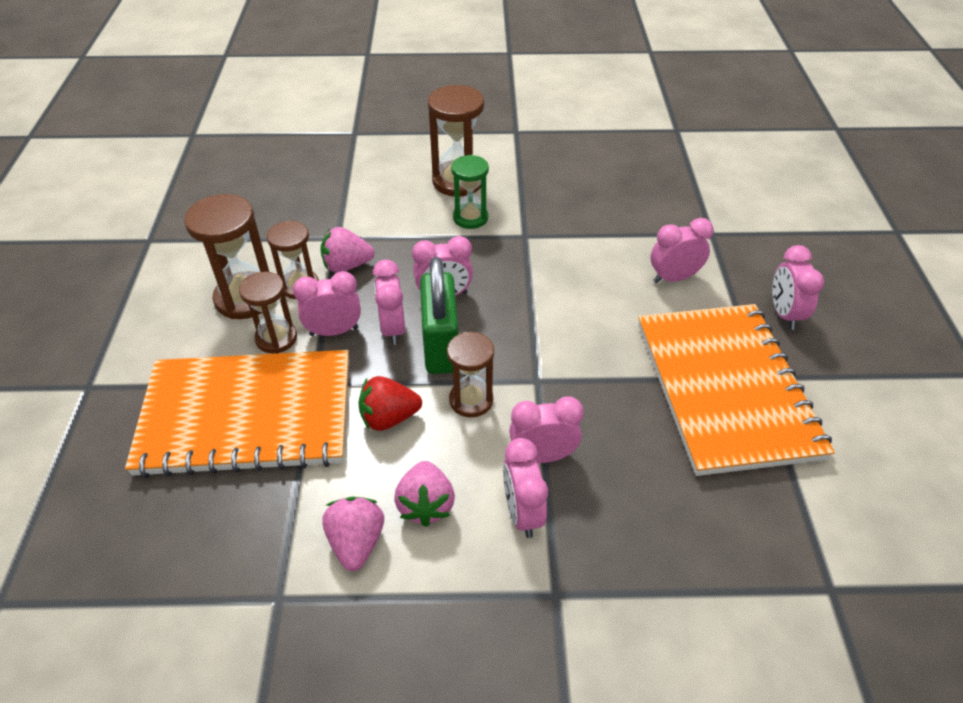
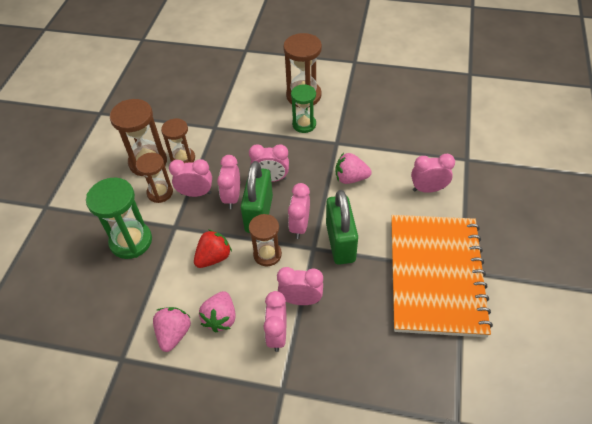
camera: 15 degrees right, 5 degrees up
(247, 415) = (131, 241): orange notebook -> green hourglass
(347, 265) = (215, 148): pink strawberry -> pink strawberry (350, 178)
(389, 418) = (214, 257): red strawberry -> red strawberry turned 135 degrees clockwise
(575, 366) = (340, 242): none -> green padlock
(784, 314) = (497, 228): pink clock -> pink clock (299, 226)

